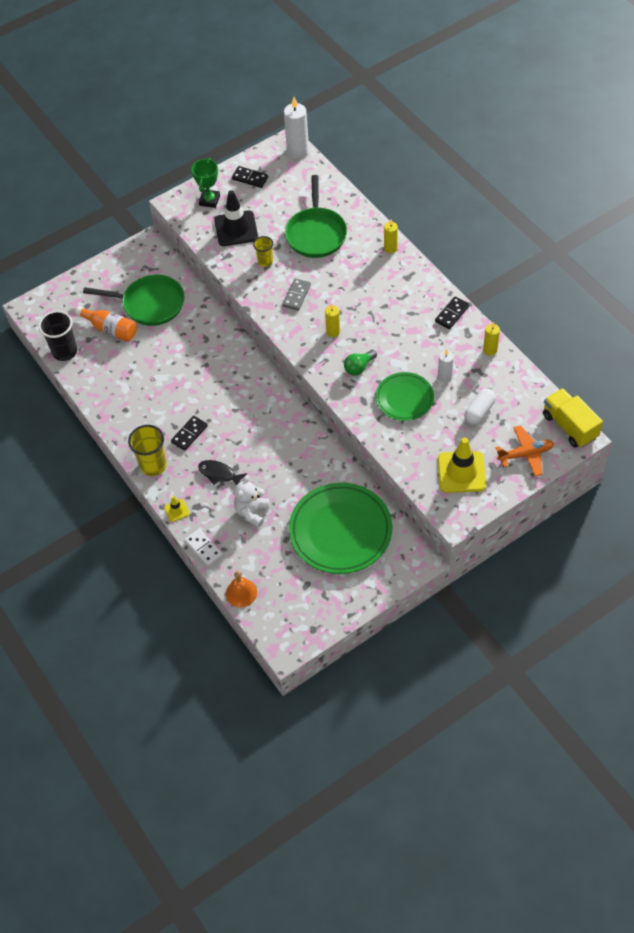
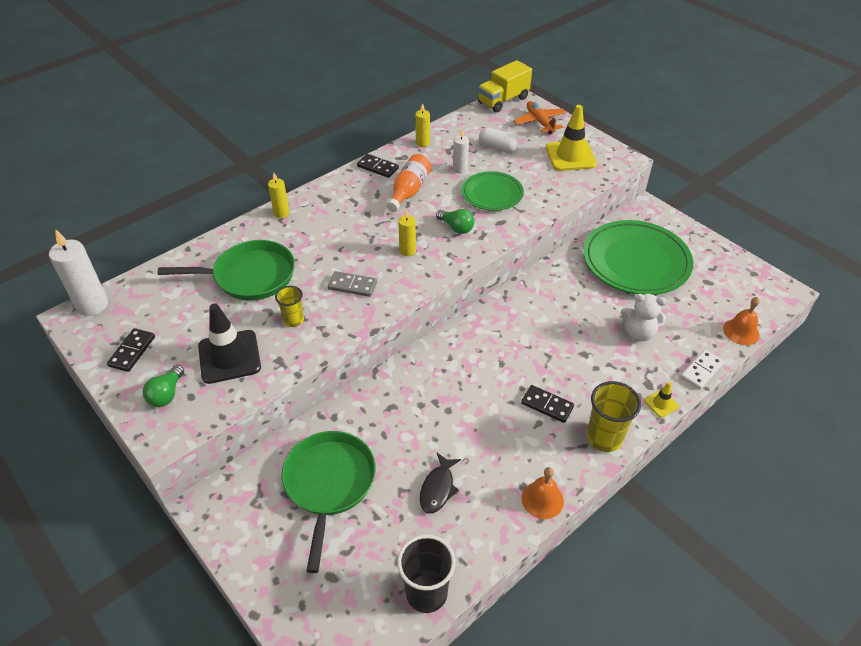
camera: 100 degrees left, 10 degrees down
(110, 329) = (378, 531): orange bottle -> orange bottle (409, 191)
(112, 419) = (542, 499): none -> orange bell
(209, 200) = (167, 394): green trophy -> green light bulb
(219, 474) = (597, 368): black fish -> black fish (438, 488)

